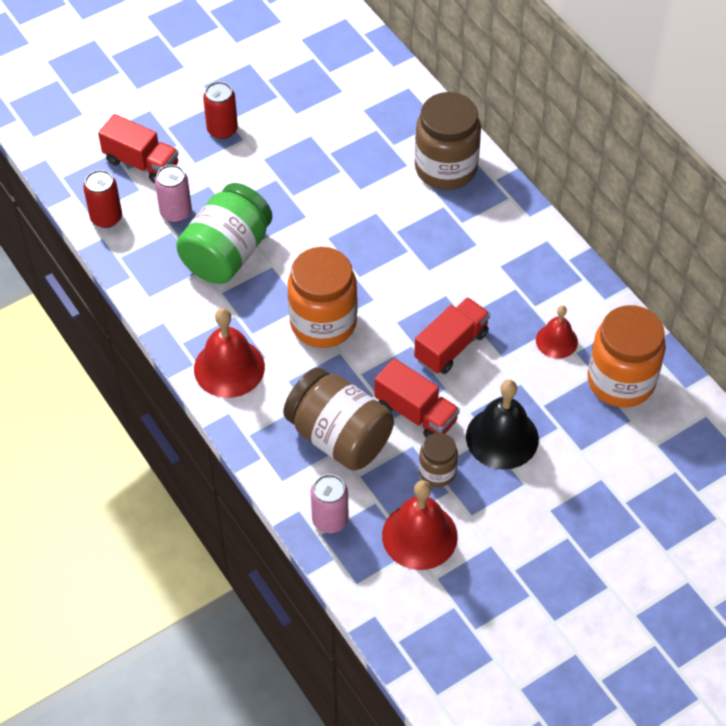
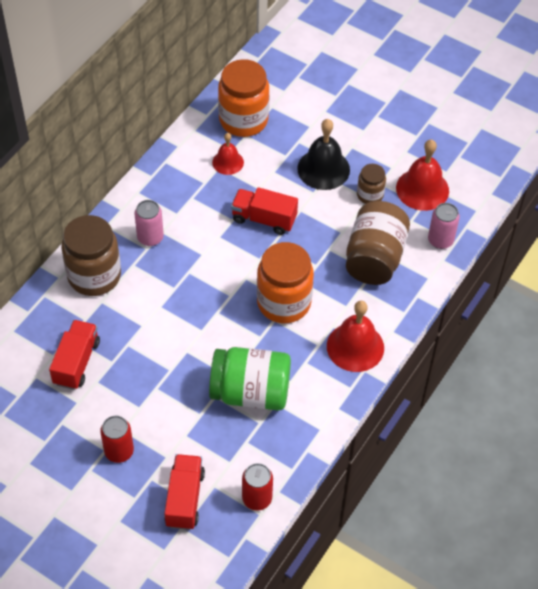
camera: 115 degrees left, 0 degrees up
(176, 212) = (226, 447): pink can -> pink can (150, 237)
(416, 413) = (331, 221): red truck -> red truck (76, 362)

